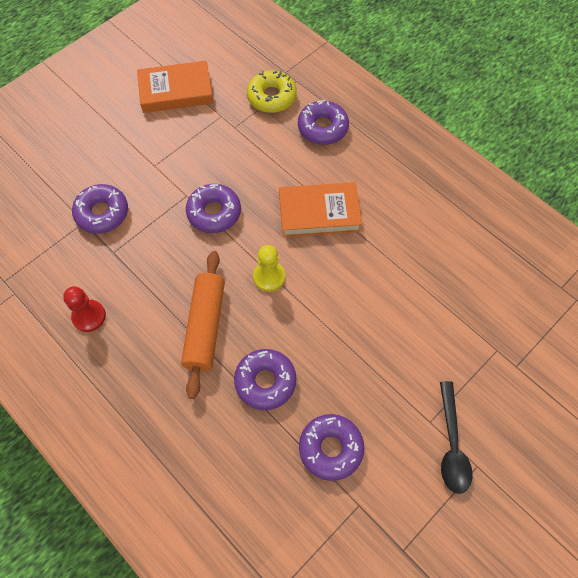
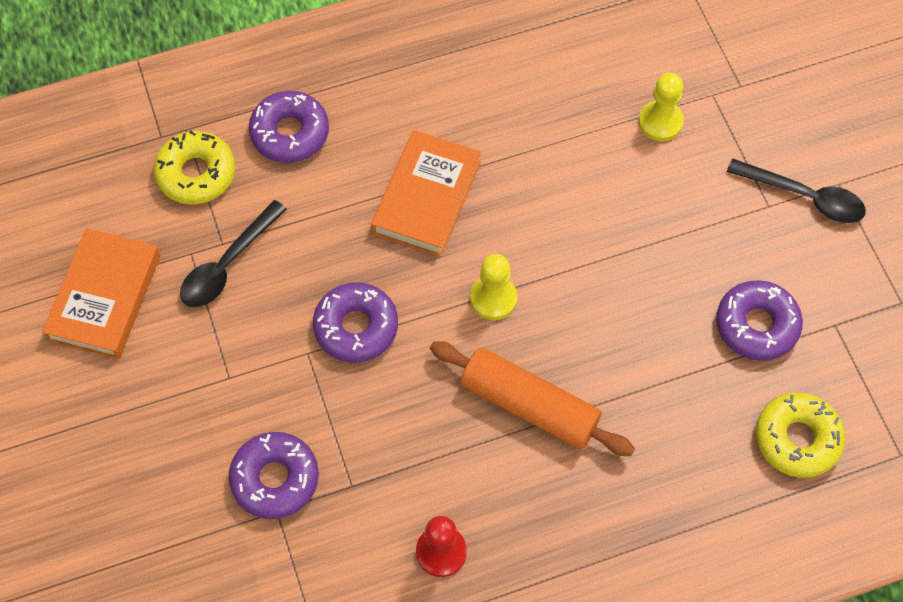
camera: 65 degrees left, 0 degrees up
(223, 135) = (227, 264): none -> black spoon
(255, 510) = (797, 439): none -> yellow donut
(265, 381) = (640, 363): purple donut -> none
(454, 325) = (660, 122): none -> yellow pawn

